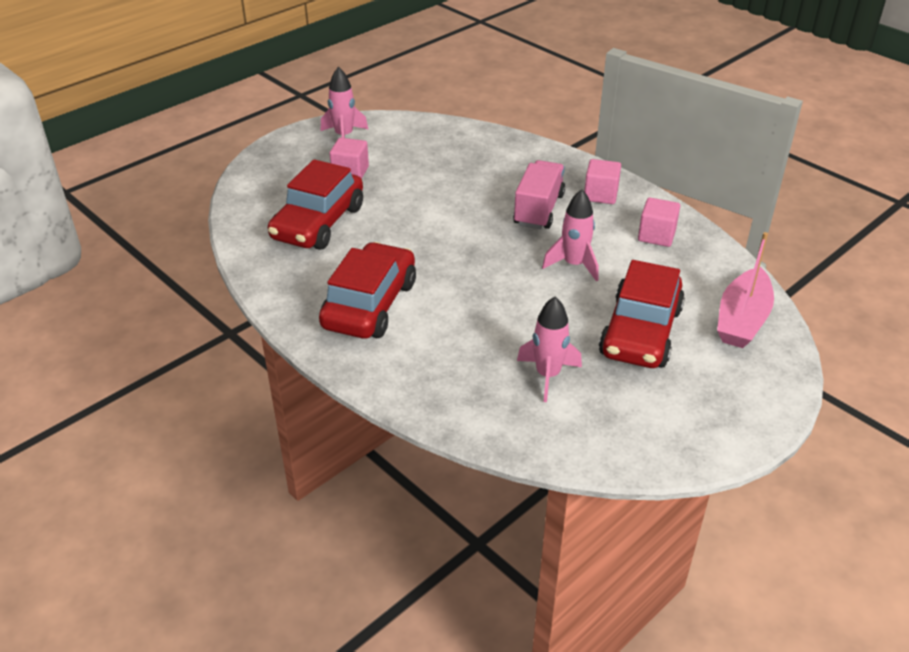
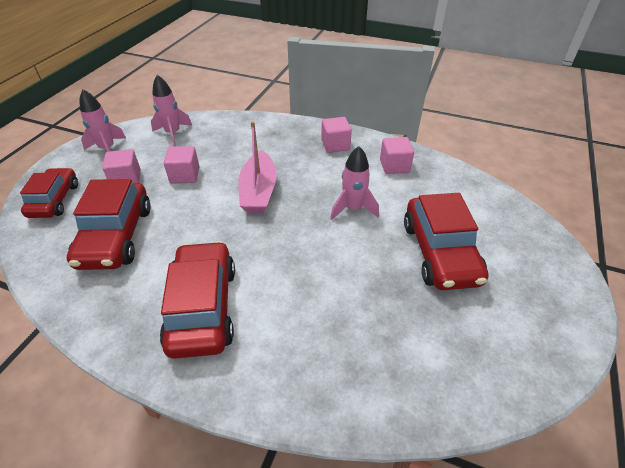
camera: 25 degrees left, 5 degrees up
(274, 174) = (54, 200): none -> red car
(411, 184) = (185, 175): none -> pink cube
(538, 210) = (298, 169): pink truck -> none
(547, 375) = (399, 324): pink rocket -> pink rocket (173, 133)
(742, 319) = (498, 216): pink boat -> pink boat (258, 191)

